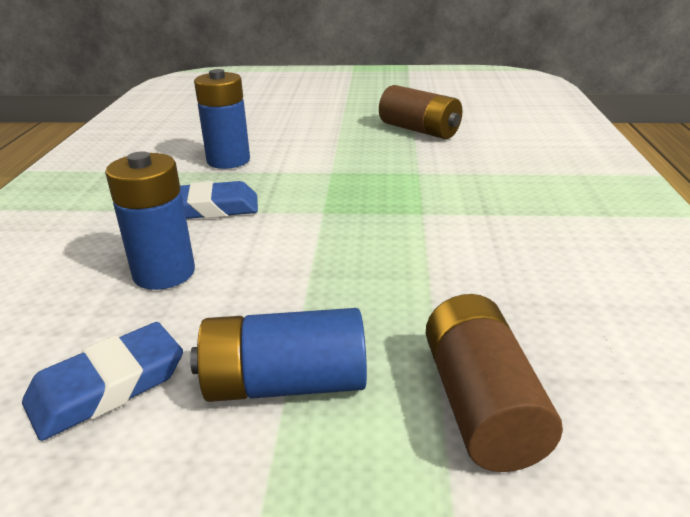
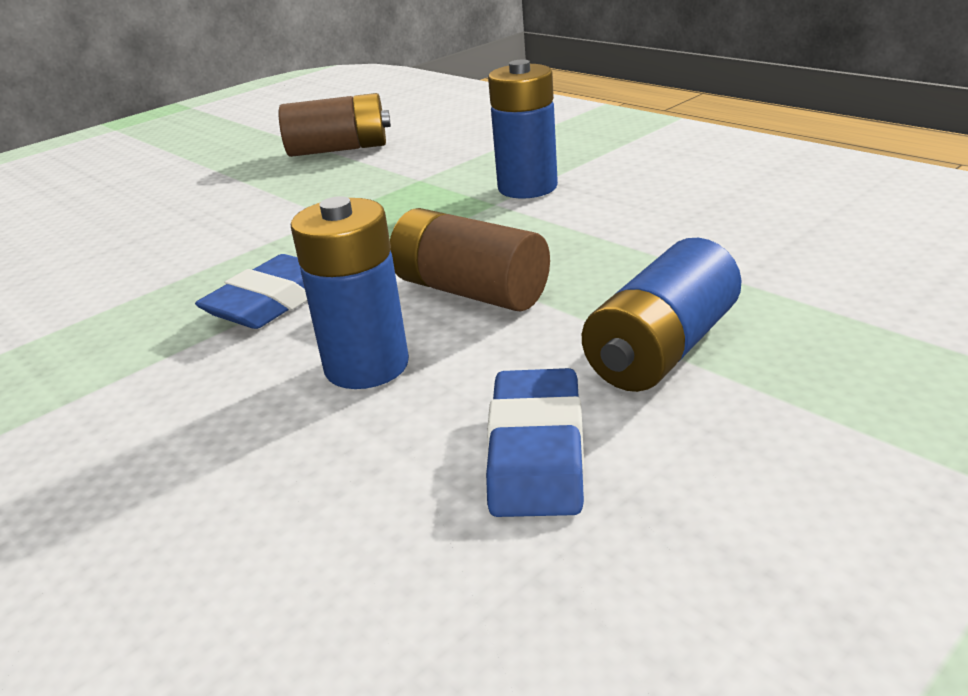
camera: 45 degrees left, 0 degrees up
(228, 160) = (178, 260): blue battery -> blue battery (527, 187)
(481, 405) = (792, 276): brown battery -> brown battery (470, 291)

